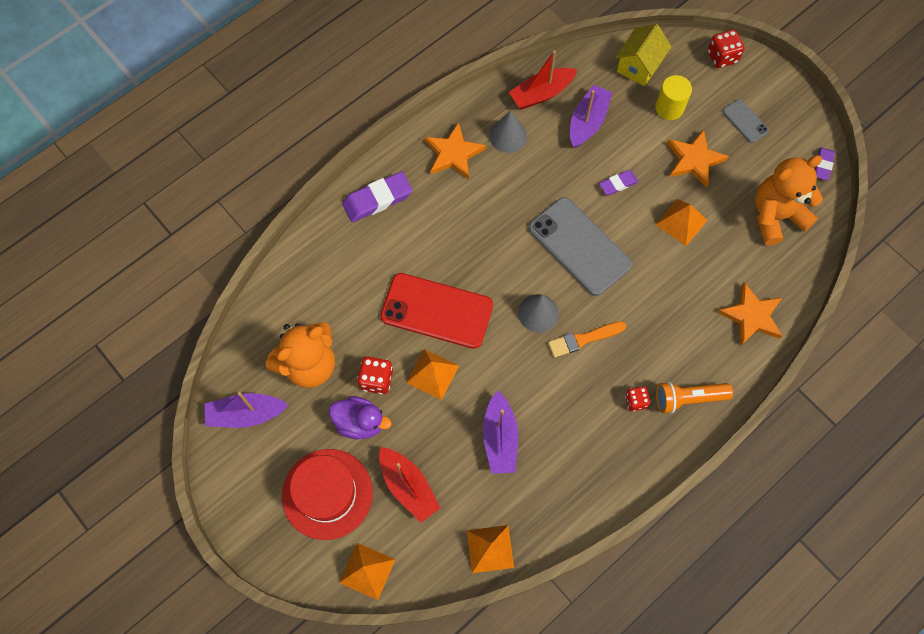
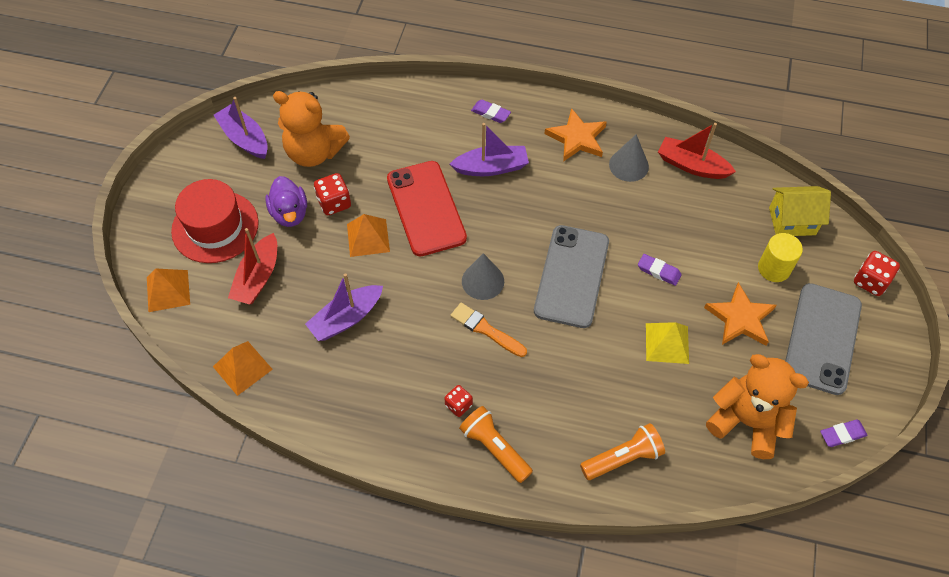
camera: 55 degrees right, 10 degrees down
(377, 199) = (490, 113): purple eraser -> purple eraser, size x0.58
(587, 122) = (697, 214): purple boat -> purple boat (491, 167)
(681, 222) = (667, 343): orange pyramid -> yellow pyramid
(745, 121) = (822, 338): grey phone -> grey phone, size x2.10
(751, 316) = (623, 458): orange star -> orange flashlight

